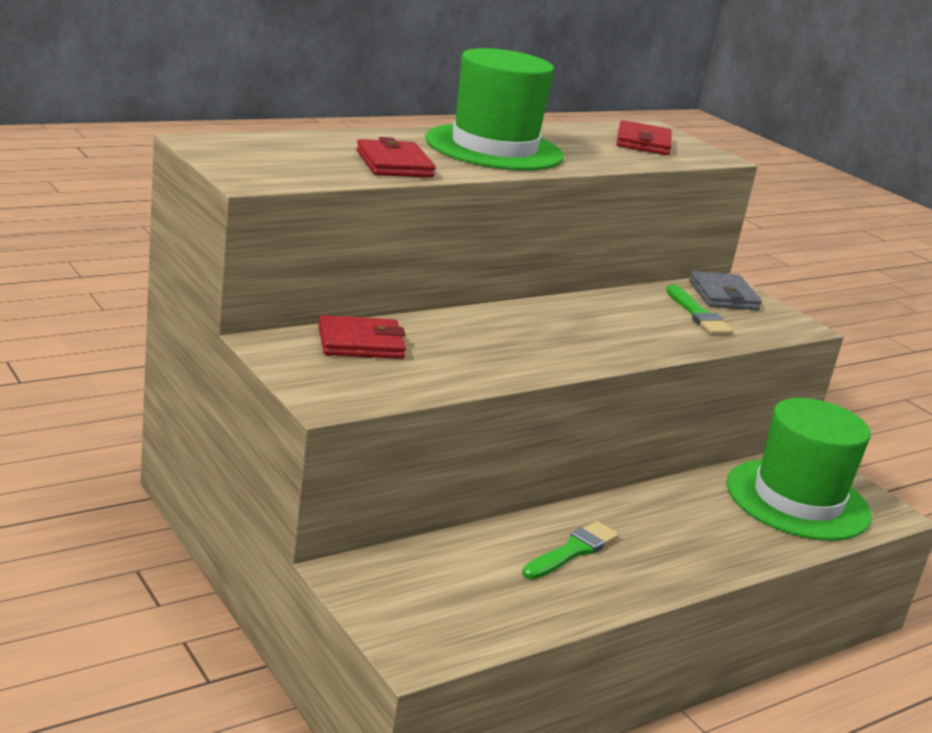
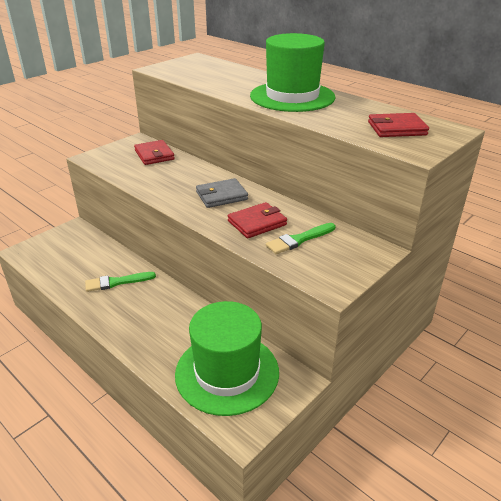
camera: 80 degrees right, 10 degrees up
(394, 164) = (220, 83): red wallet -> red wallet (257, 223)
(572, 551) = (117, 282): green brush -> green brush turned 135 degrees clockwise
(723, 295) = (351, 248): grey wallet -> grey wallet (221, 196)

